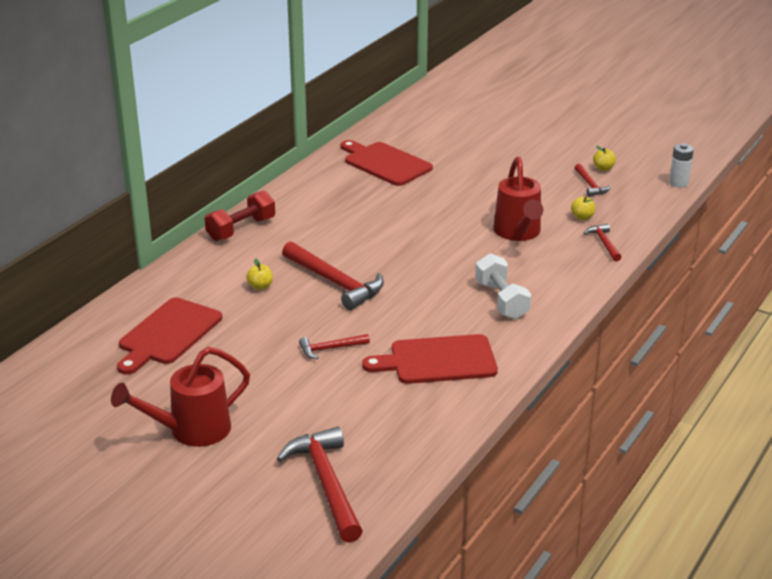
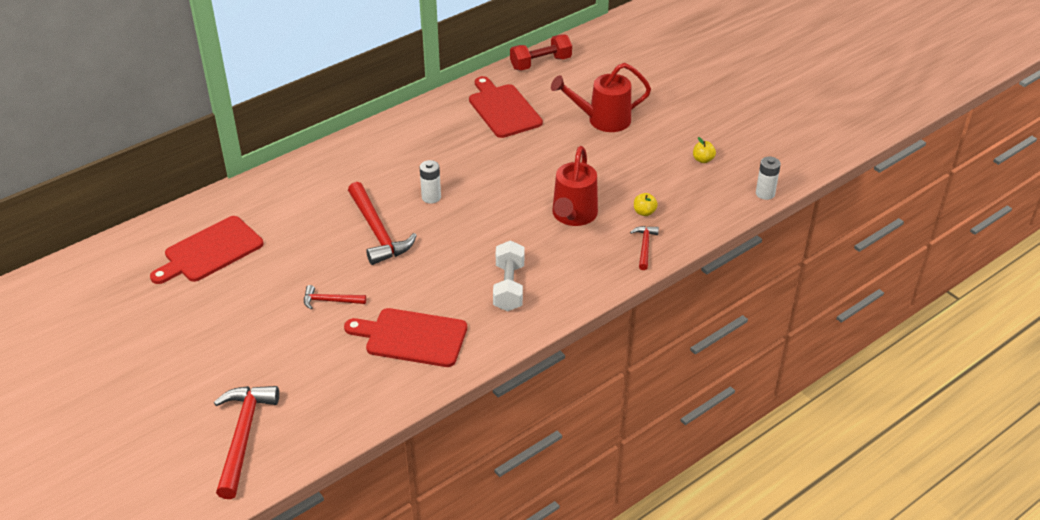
camera: 20 degrees right, 10 degrees up
(191, 431) = (171, 353): red watering can -> red watering can (602, 120)
(241, 229) = (334, 155): red dumbbell -> red dumbbell (540, 63)
(260, 286) = (313, 220): yellow apple -> none
(368, 244) = (431, 197): none -> white battery
(590, 185) = (677, 176): red hammer -> none

